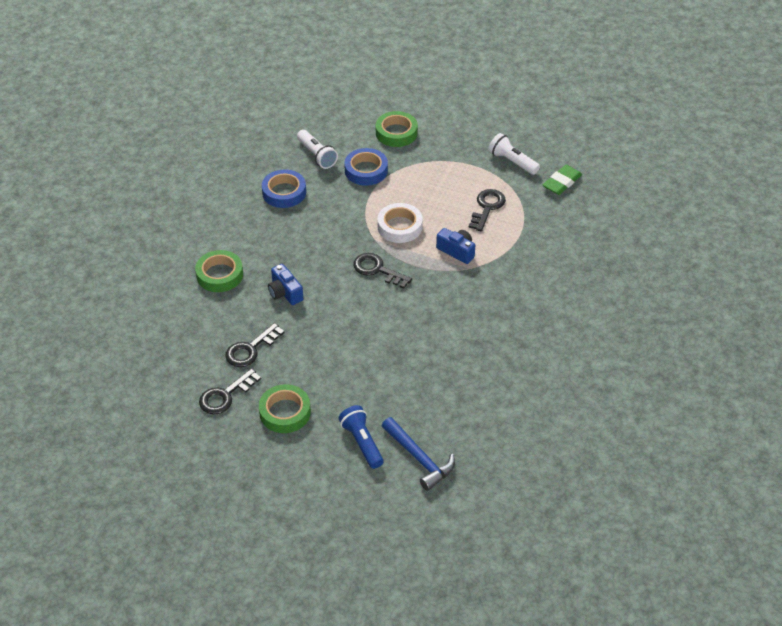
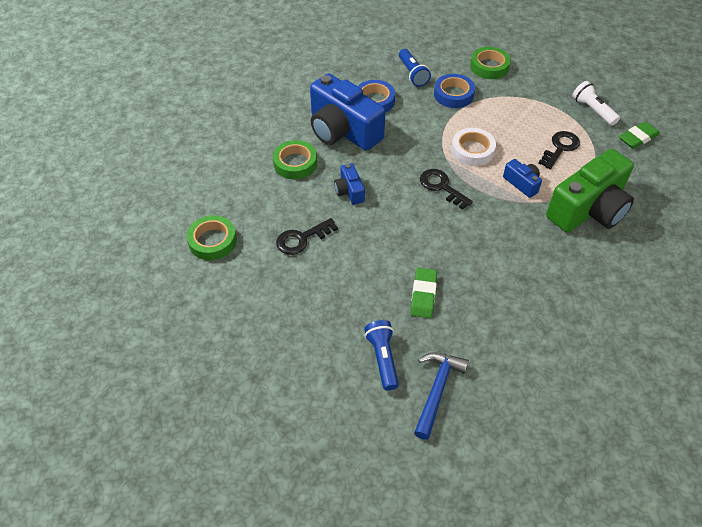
camera: 15 degrees right, 5 degrees up
(225, 396) = (264, 279): black key -> none
(259, 231) = (343, 130): none -> blue camera
(285, 412) = (316, 309): green tape -> green tape (212, 241)
(317, 155) = (412, 74): white flashlight -> blue flashlight
(385, 377) = (423, 295): none -> green eraser
(419, 458) = (437, 390): blue hammer -> blue hammer turned 135 degrees counterclockwise
(526, 264) = (588, 209): none -> green camera

